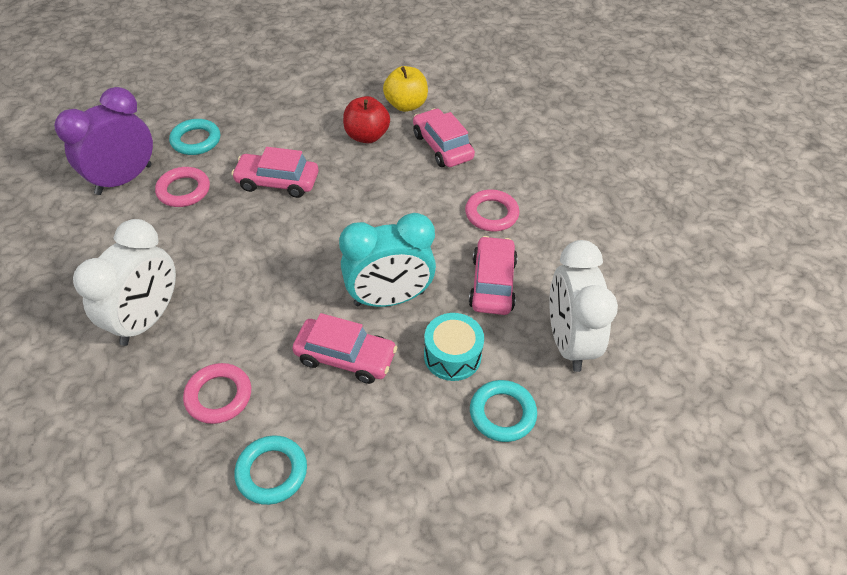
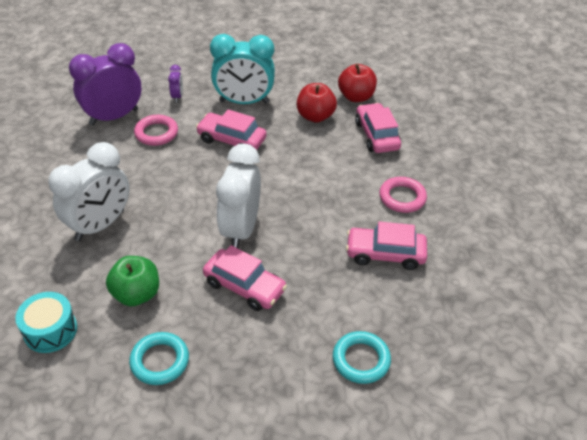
camera: 15 degrees right, 5 degrees down
(196, 140) = (177, 96): turquoise ring -> purple clock
(219, 396) = (136, 294): pink ring -> green apple
(389, 298) = (294, 248): turquoise clock -> turquoise clock (244, 102)
(406, 105) = (356, 97): yellow apple -> red apple
(452, 355) = (333, 304): turquoise drum -> turquoise drum (50, 330)
(492, 283) = (385, 254): pink car -> pink car turned 105 degrees counterclockwise
(568, 341) = (437, 315): white clock -> white clock (240, 229)

